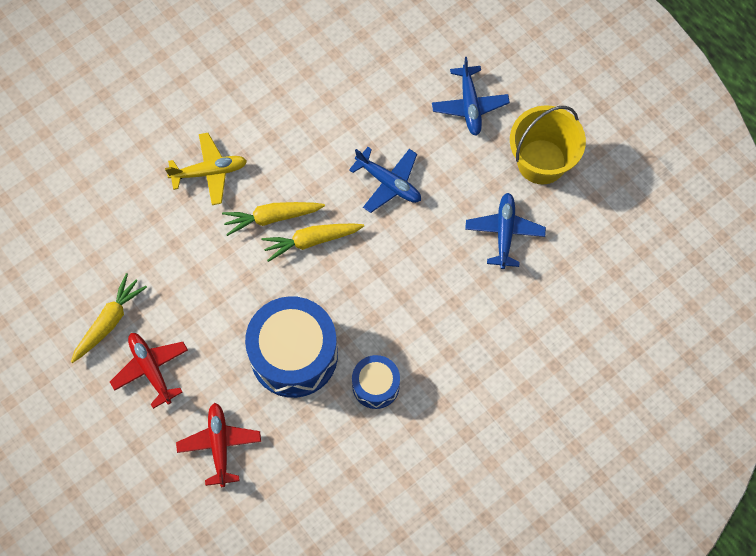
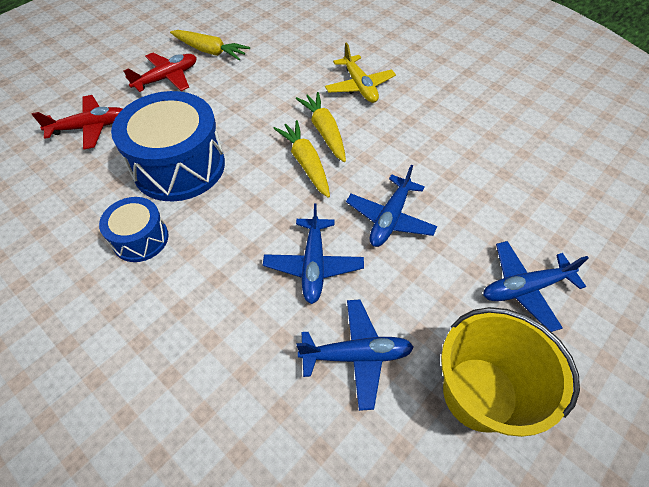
camera: 80 degrees right, 15 degrees down
(425, 250) = (313, 265): none -> blue plane

